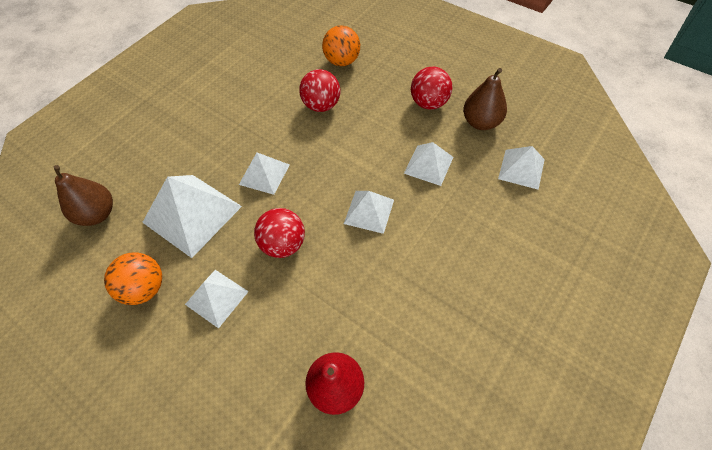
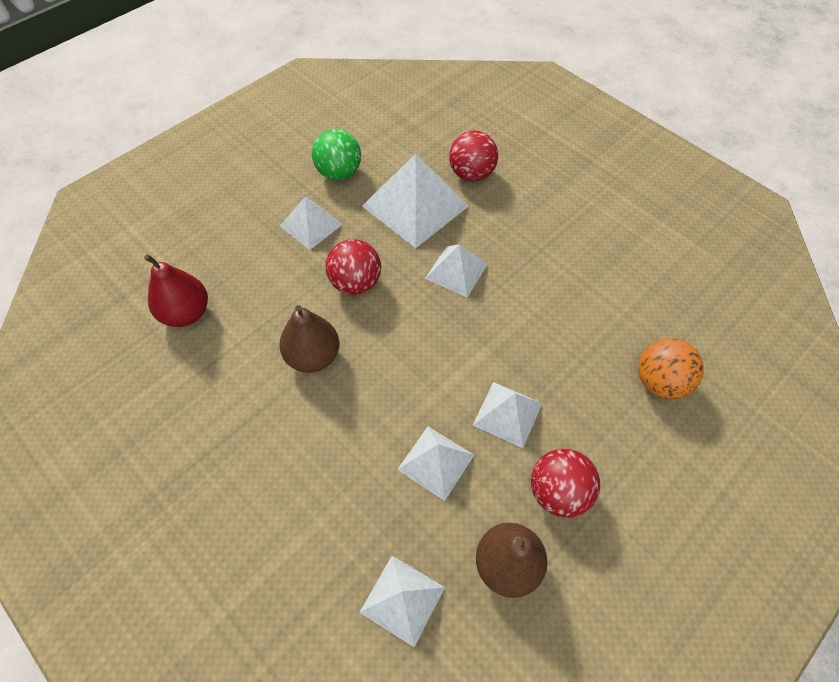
camera: 95 degrees right, 0 degrees up
(98, 214) = (433, 134): brown pear -> brown pear (313, 356)
(145, 288) = (339, 173): orange ball -> green ball
(322, 105) = (566, 343): red ball -> red ball (471, 174)
(369, 211) = (377, 373): white pyramid -> white pyramid (507, 414)

